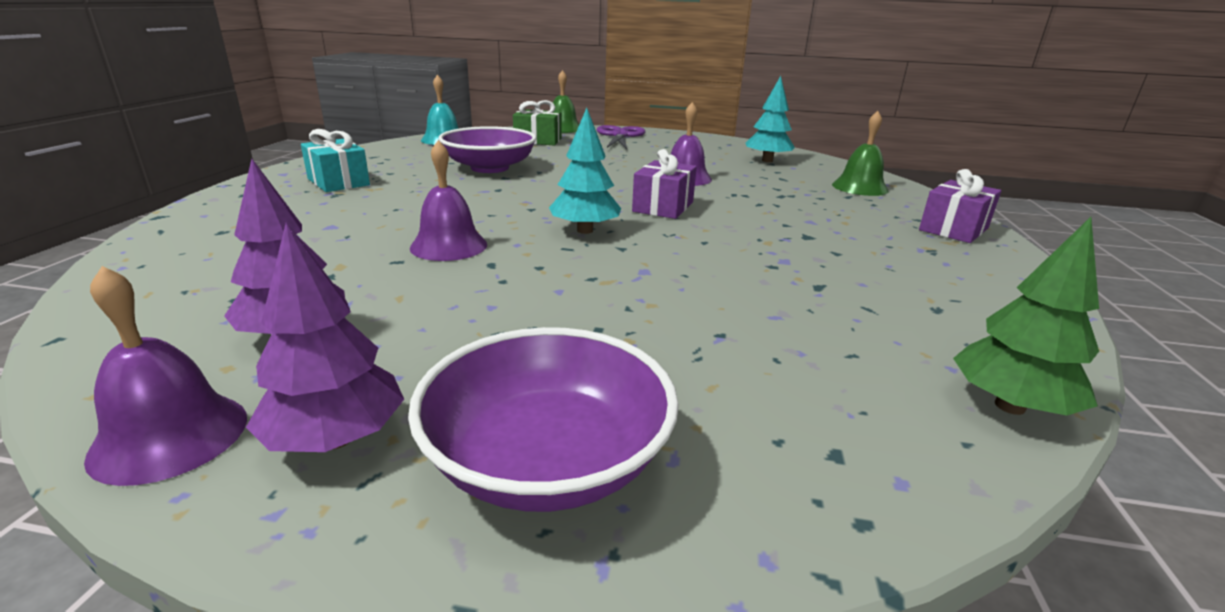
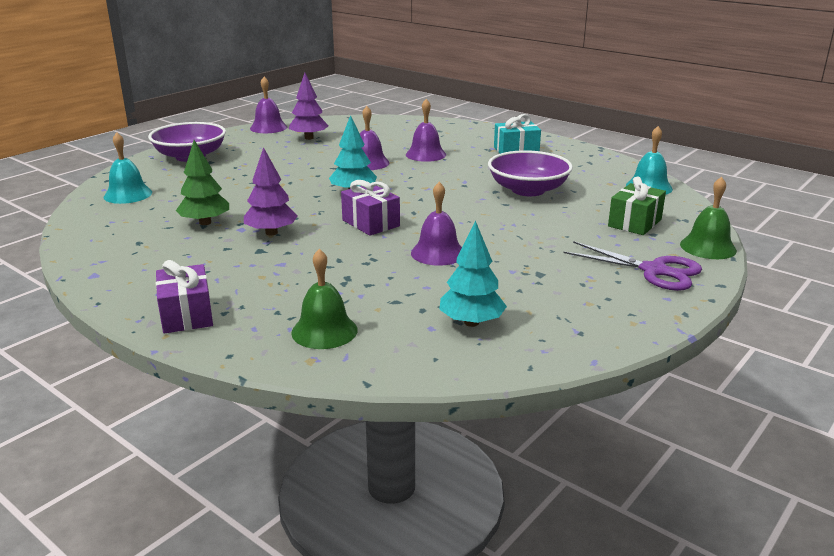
camera: 120 degrees right, 0 degrees up
(336, 438) = (239, 140): purple tree -> purple tree (271, 233)
(381, 220) = (425, 154): none -> purple bell
(861, 418) = (128, 194): none -> turquoise bell
(1010, 406) = (83, 218): green tree -> green tree (205, 223)

